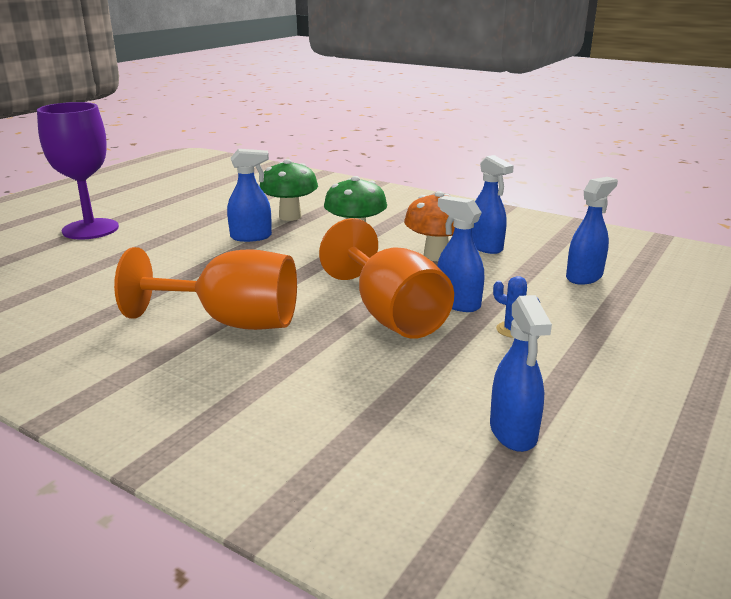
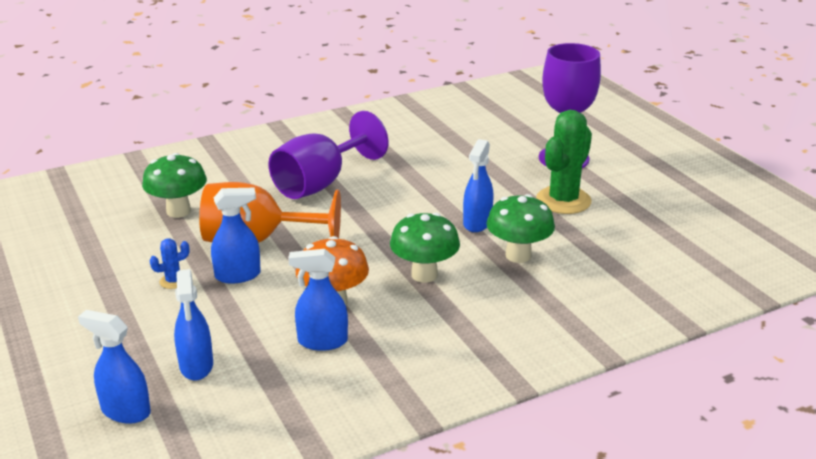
camera: 120 degrees right, 5 degrees up
(182, 217) = (563, 200): none -> green cactus
(231, 322) = (320, 183): orange goblet -> purple goblet
(388, 388) = (178, 211): none -> green mushroom
(513, 432) = (90, 232): blue spray bottle -> blue spray bottle (125, 411)

